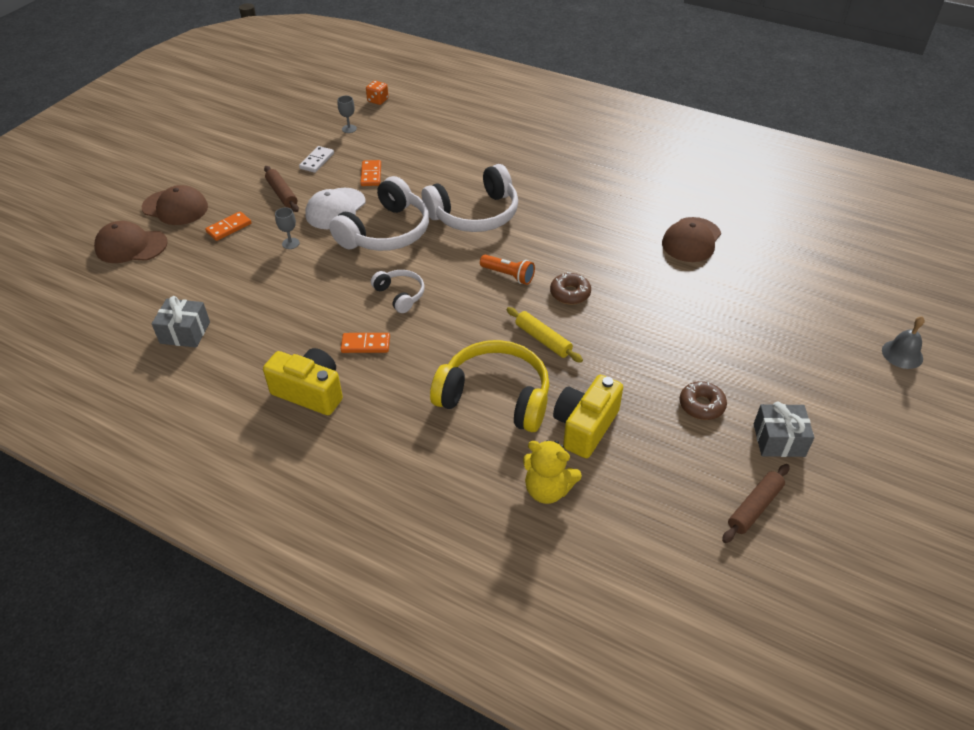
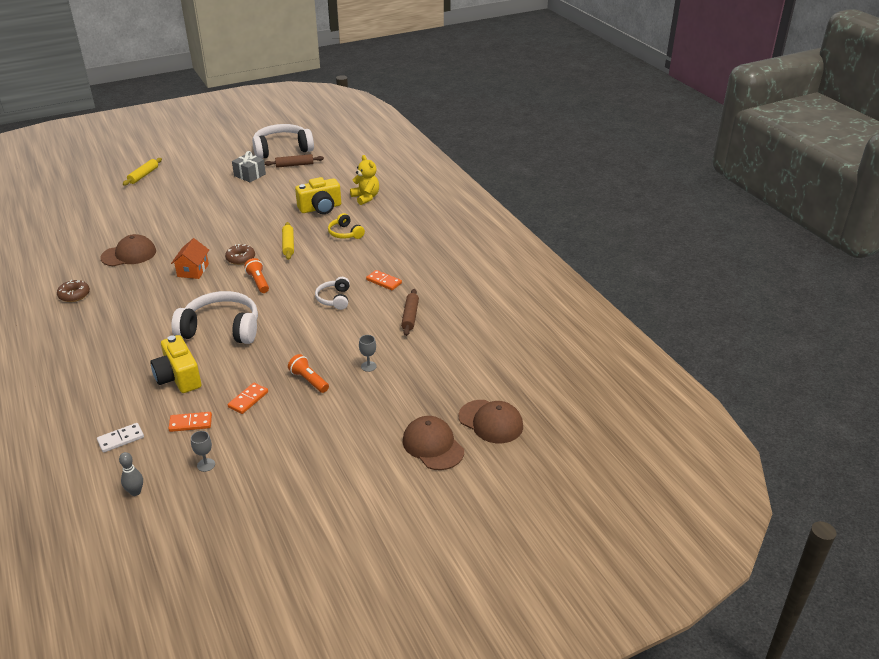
camera: 145 degrees left, 10 degrees down
(185, 332) = (487, 334): grey gift -> none
(229, 228) = (403, 402): orange domino -> orange domino (190, 423)
(282, 194) = (335, 416): brown rolling pin -> brown rolling pin (410, 316)
(310, 392) = (436, 272): yellow camera -> yellow camera (178, 377)
(317, 161) = (274, 438): white domino -> white domino (121, 439)
(335, 209) = (309, 380): white cap -> orange flashlight
(378, 100) = (135, 492): orange dice -> grey bowling pin
(386, 232) = (295, 344): white headphones -> white headphones (282, 149)
(495, 396) = (345, 233): yellow headphones -> yellow headphones, size x0.52
(596, 255) = (193, 270): none -> orange house
(701, 405) = (259, 195): brown donut -> brown donut (74, 295)
(902, 354) = (143, 175): grey bell -> yellow rolling pin

